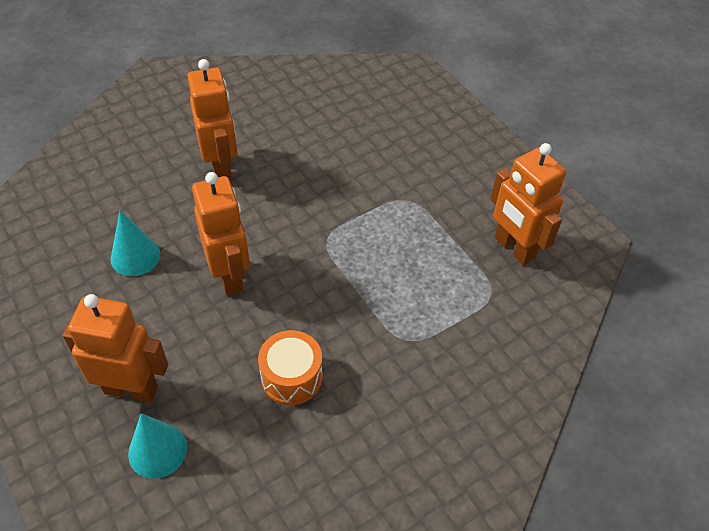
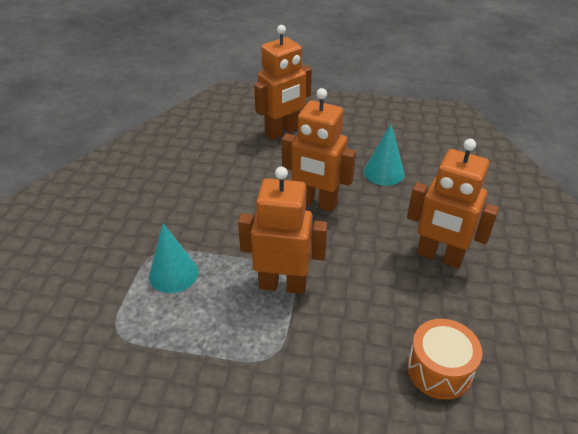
camera: 135 degrees right, 10 degrees down
(157, 450) = (235, 125): turquoise cone -> turquoise cone (173, 274)
(291, 377) = (208, 187): orange drum -> orange drum (439, 370)
(514, 248) = (126, 392): orange robot -> orange robot (282, 284)

